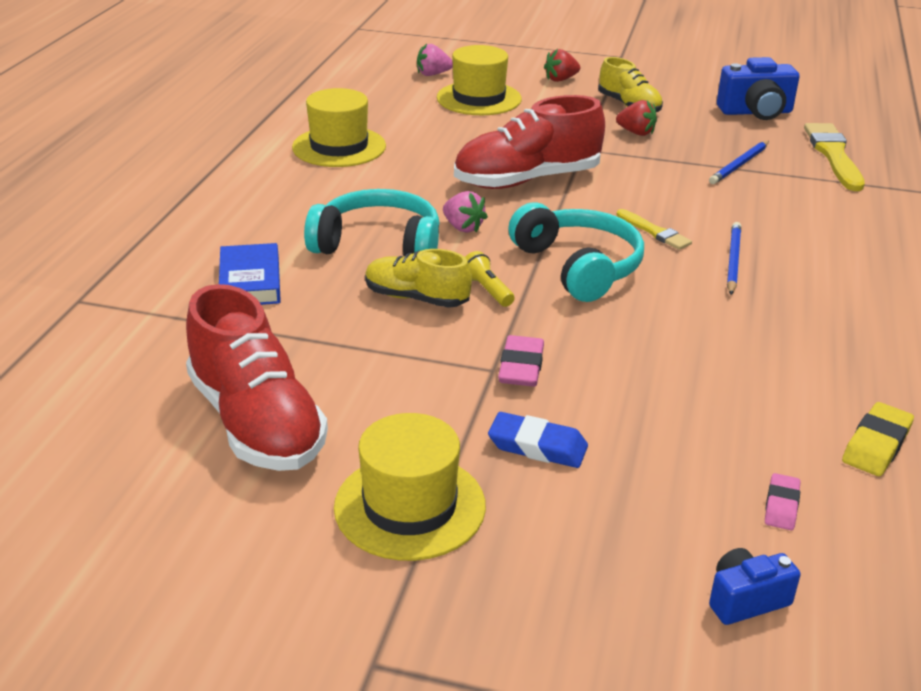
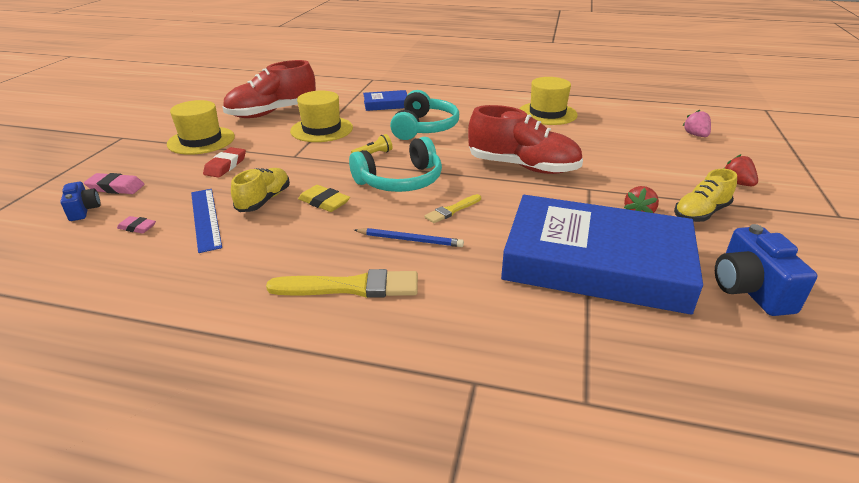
camera: 90 degrees right, 0 degrees up
(416, 298) = (367, 138): yellow shoe -> yellow shoe (264, 200)
(463, 227) = (448, 148): pink strawberry -> none
(479, 98) = (661, 151): yellow hat -> yellow hat (321, 129)
(521, 367) = (294, 163): pink eraser -> pink eraser (116, 187)
(527, 180) = (522, 167): red shoe -> red shoe turned 135 degrees clockwise
(537, 446) = (226, 166): blue eraser -> red eraser
(731, 434) = (205, 218): none -> blue ruler
(739, 165) = (596, 262): blue pencil -> blue book
(833, 155) = (658, 332): yellow brush -> yellow brush (351, 287)
(876, 445) = (165, 270): yellow eraser -> yellow eraser (324, 202)

